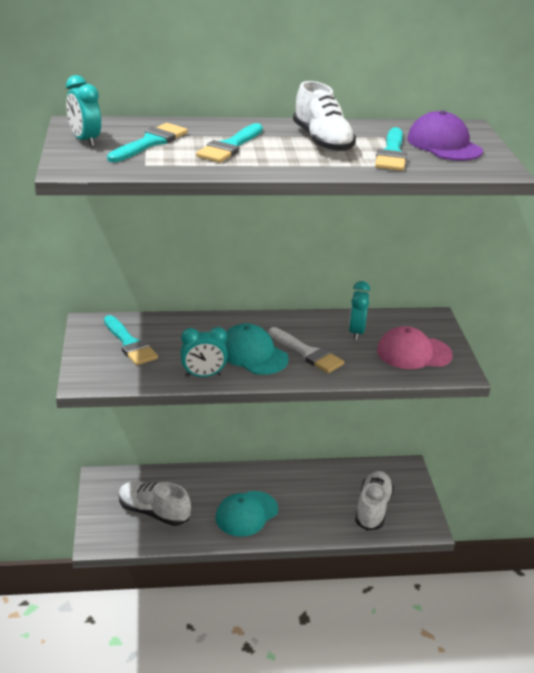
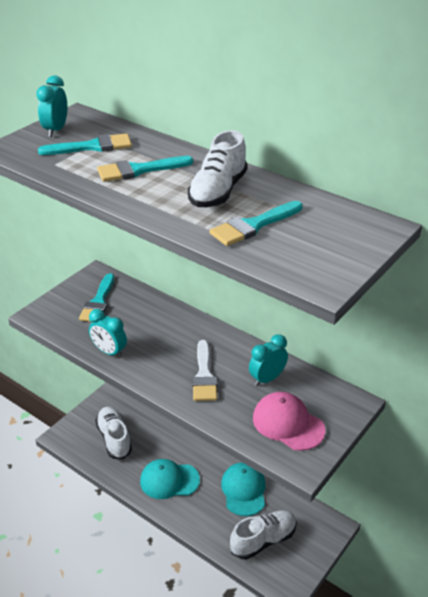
camera: 45 degrees right, 5 degrees up
(252, 354) = (164, 354): turquoise cap -> turquoise cap (243, 490)
(444, 145) = (320, 236): purple cap -> none

